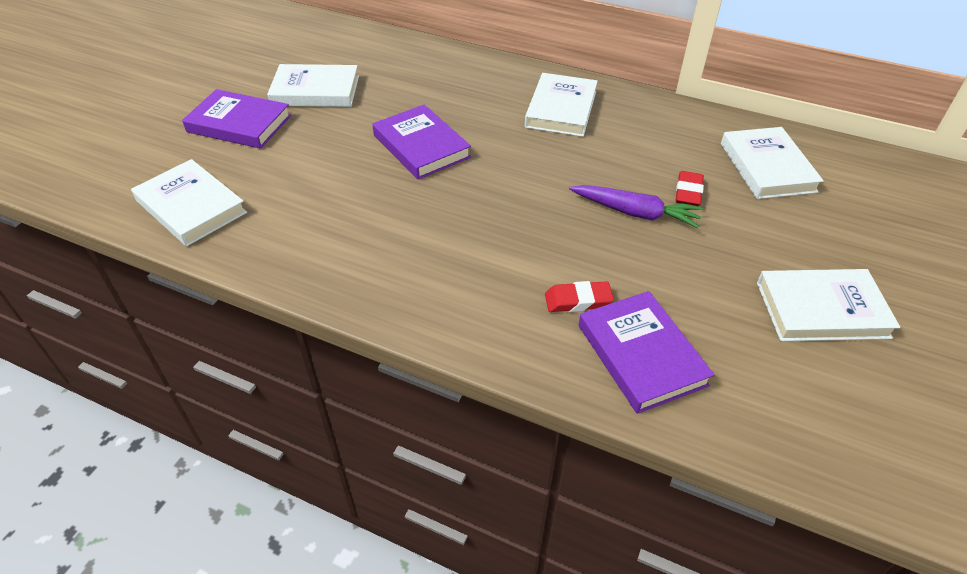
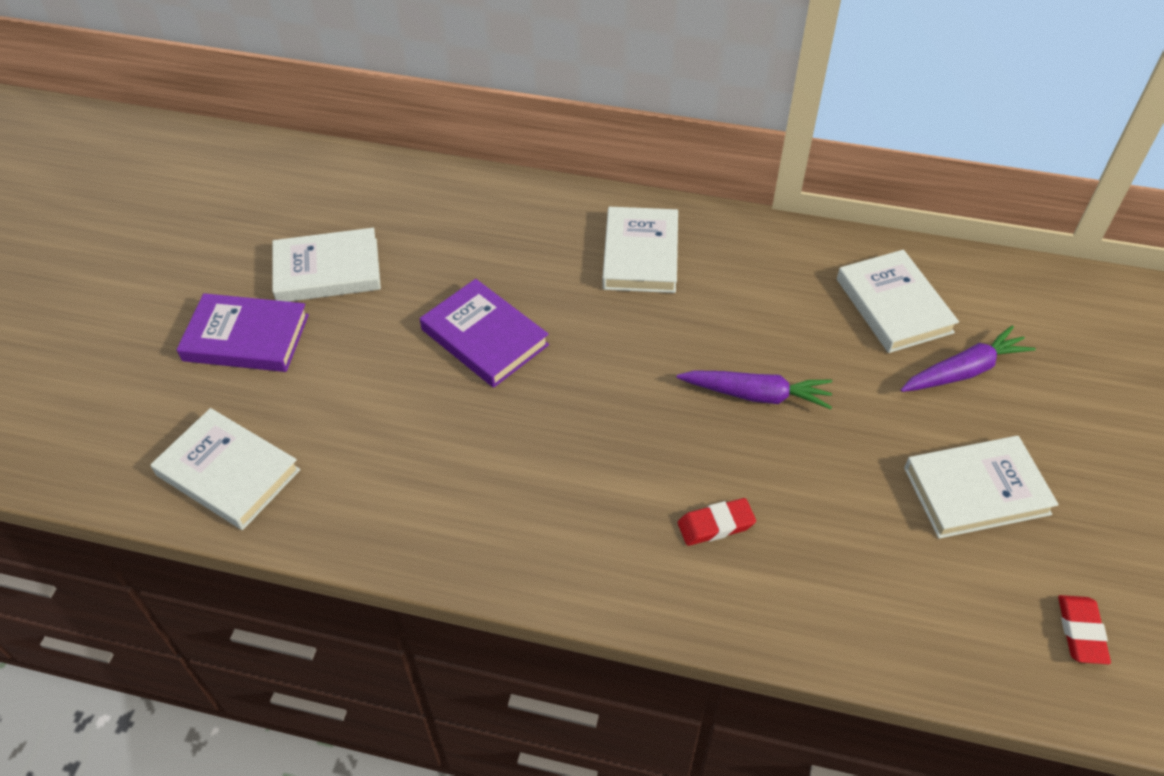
camera: 10 degrees left, 5 degrees up
(641, 355) = (796, 582): purple book -> none
(688, 192) = (811, 356): red eraser -> red eraser (1081, 632)
(823, 220) = (964, 371): none -> purple carrot

